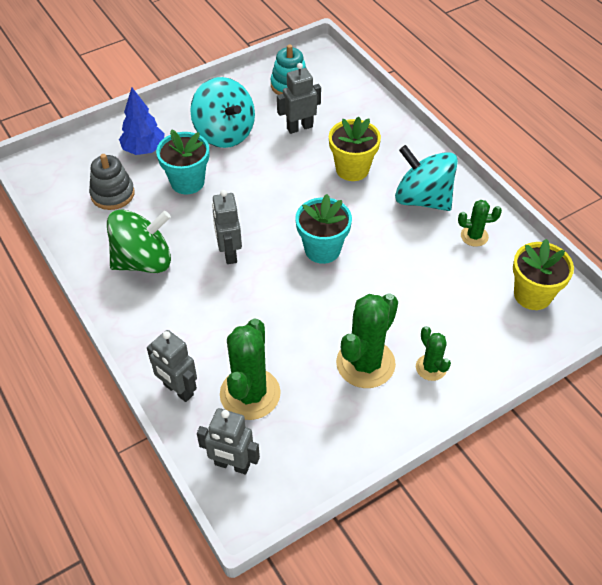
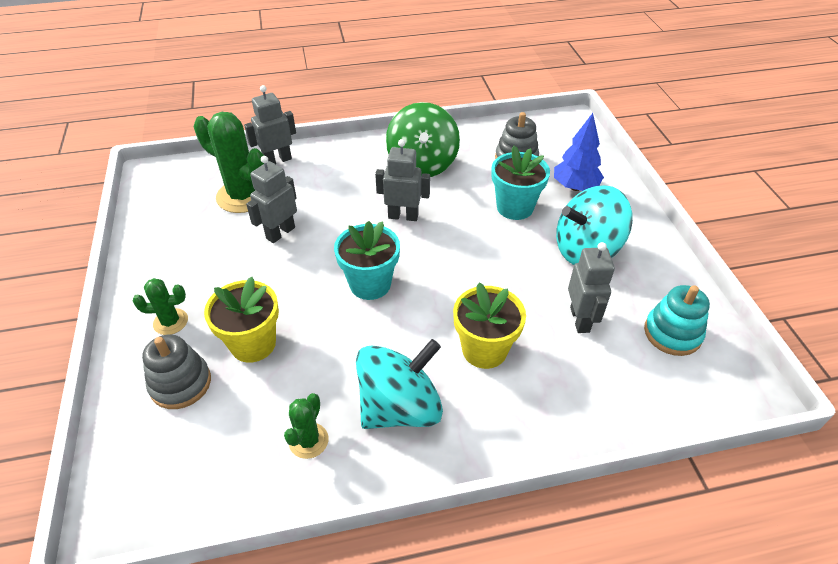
camera: 110 degrees right, 5 degrees down
(232, 465) = (192, 174): grey robot -> grey robot (280, 233)
(365, 363) = (214, 274): green cactus -> none
(479, 328) = (180, 383): none -> grey stacking toy
(532, 295) = (181, 465): yellow flower pot -> yellow flower pot (253, 344)

